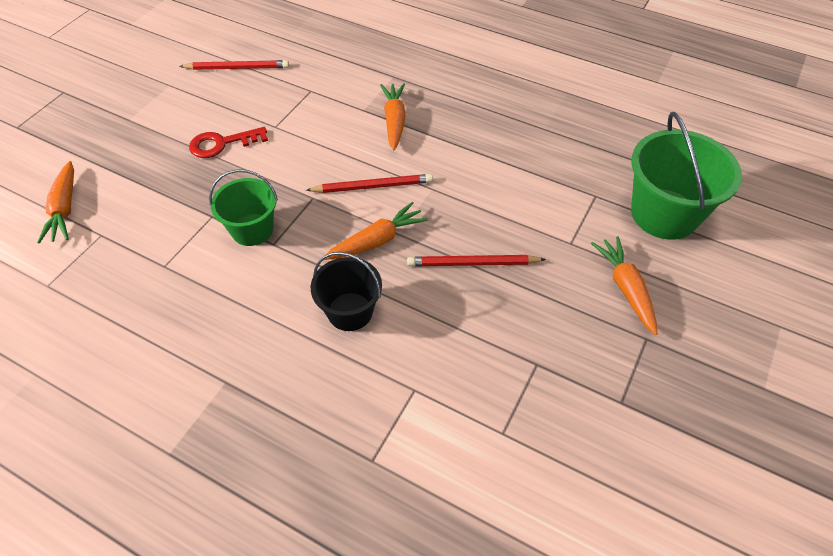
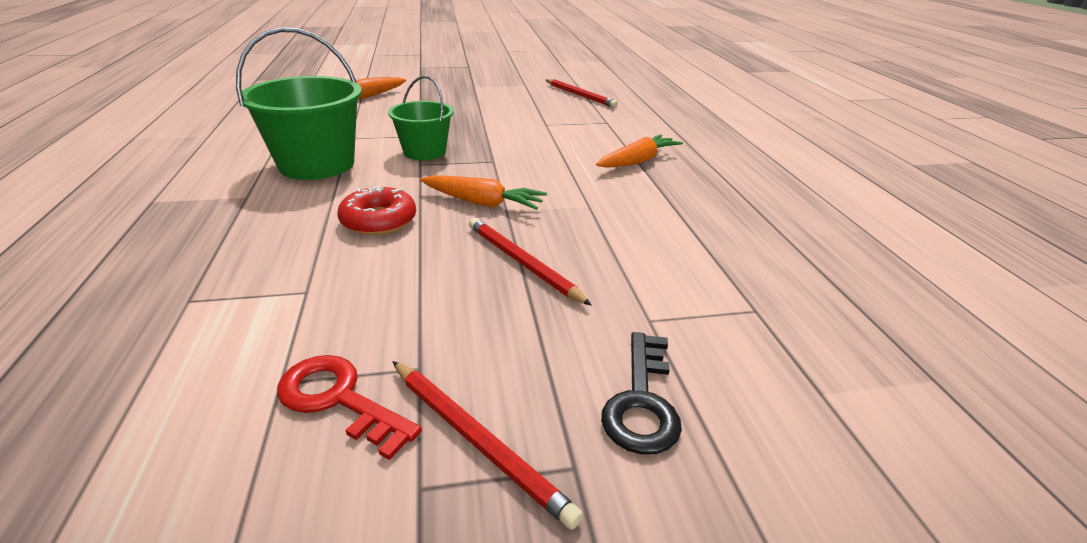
camera: 50 degrees right, 20 degrees down
(222, 144) = (497, 115): red key -> red key (339, 399)
(350, 311) = (379, 220): black bucket -> red donut
(372, 186) = (545, 179): red pencil -> red pencil (477, 440)
(625, 288) = (642, 401): orange carrot -> black key
(664, 214) = (833, 387): green bucket -> green bucket (317, 164)

